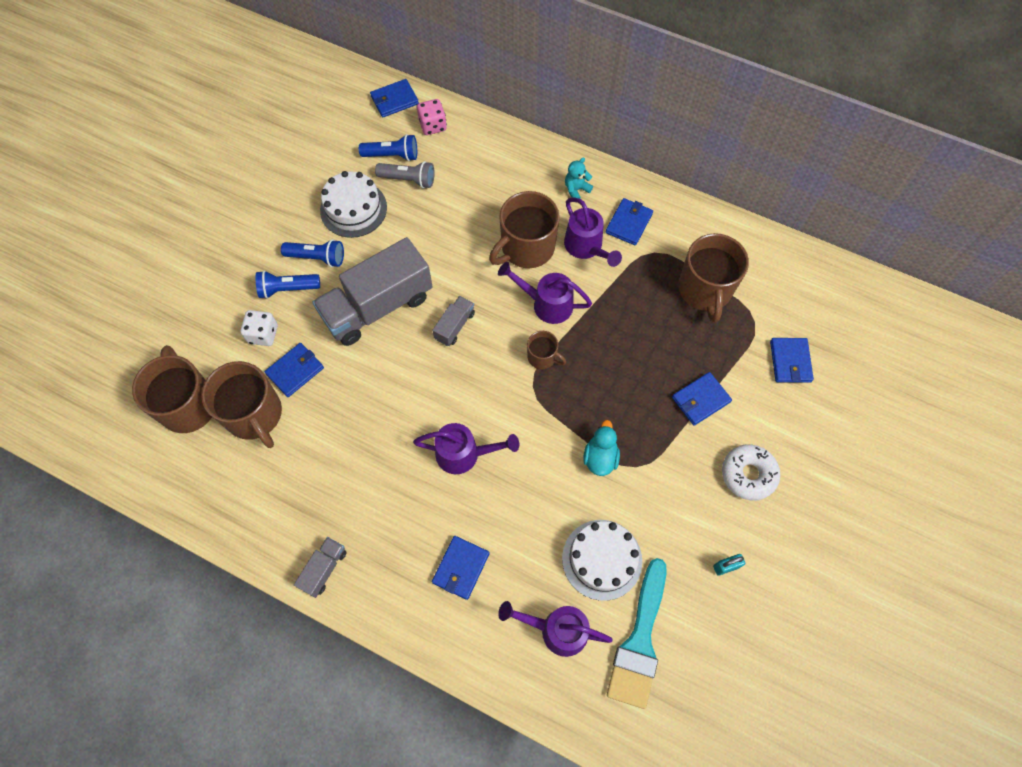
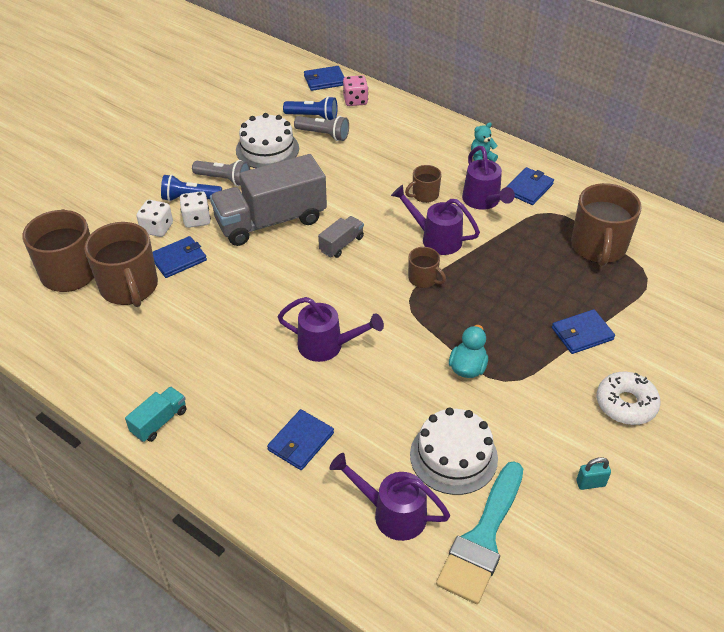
camera: 10 degrees right, 20 degrees down
(301, 316) = (196, 219): none -> white dice
(317, 258) = (224, 179): blue flashlight -> grey flashlight
(324, 569) = (159, 421): grey truck -> turquoise truck
(526, 248) = (424, 195): brown mug -> brown mug, size x0.51
(790, 361) = (682, 314): blue wallet -> none

